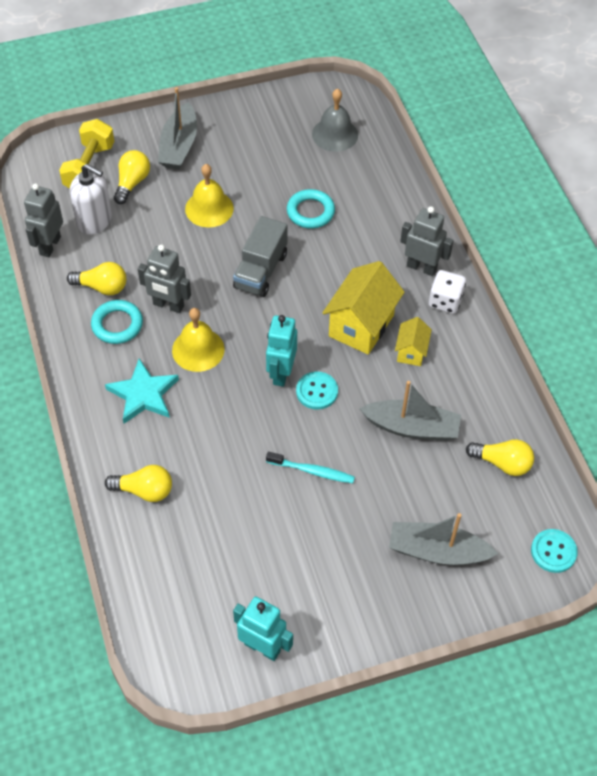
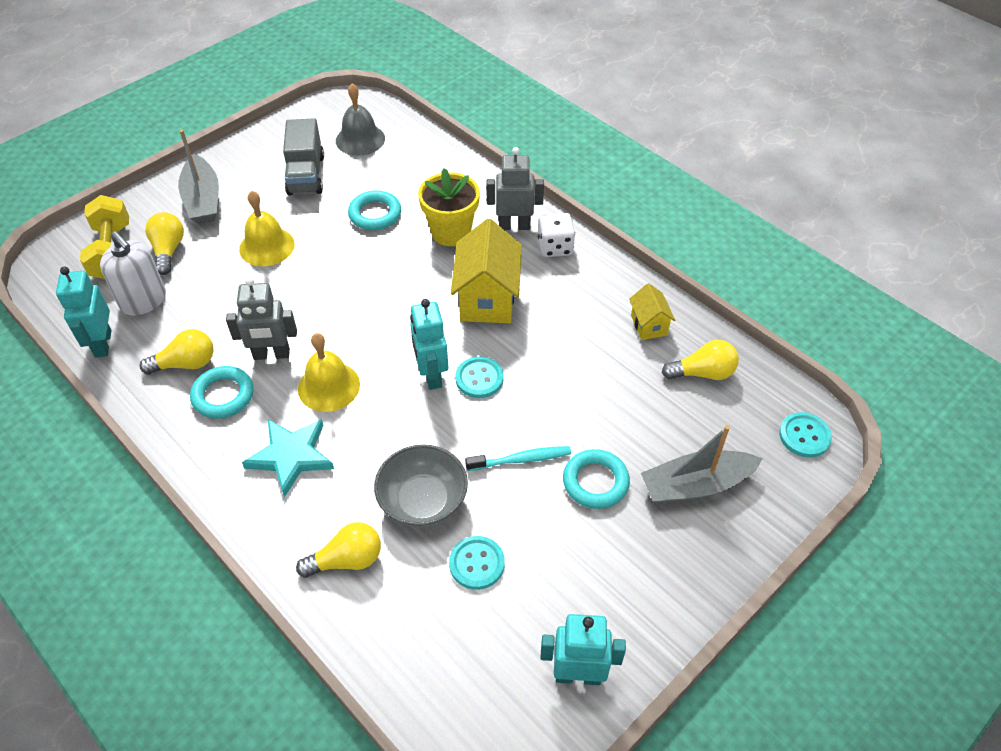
camera: 25 degrees left, 5 degrees down
(50, 245) = (102, 344): grey robot -> turquoise robot
(94, 220) = (143, 301): white soap dispenser -> white soap dispenser turned 45 degrees clockwise
(221, 470) = (423, 500): none -> grey bowl
(235, 535) = (477, 563): none -> turquoise button
(260, 271) = (354, 285): grey truck -> grey truck (306, 175)
(359, 514) = (595, 482): none -> turquoise ring
(364, 253) = (451, 232): none -> yellow flower pot
(411, 352) = (551, 304): yellow house -> yellow house (649, 325)
(412, 427) = (596, 375): grey boat -> none

